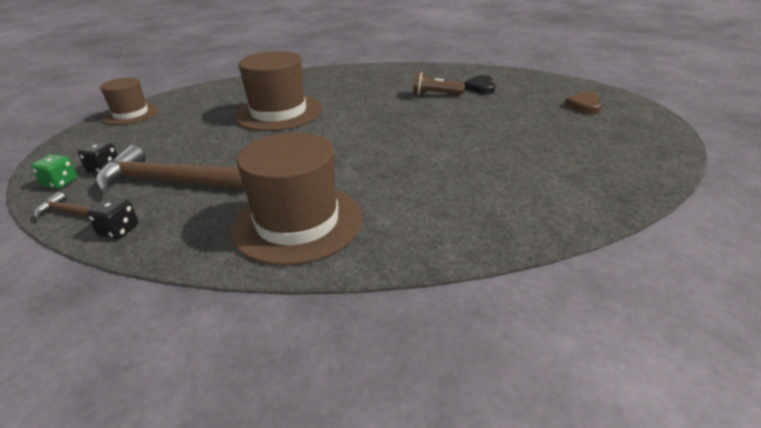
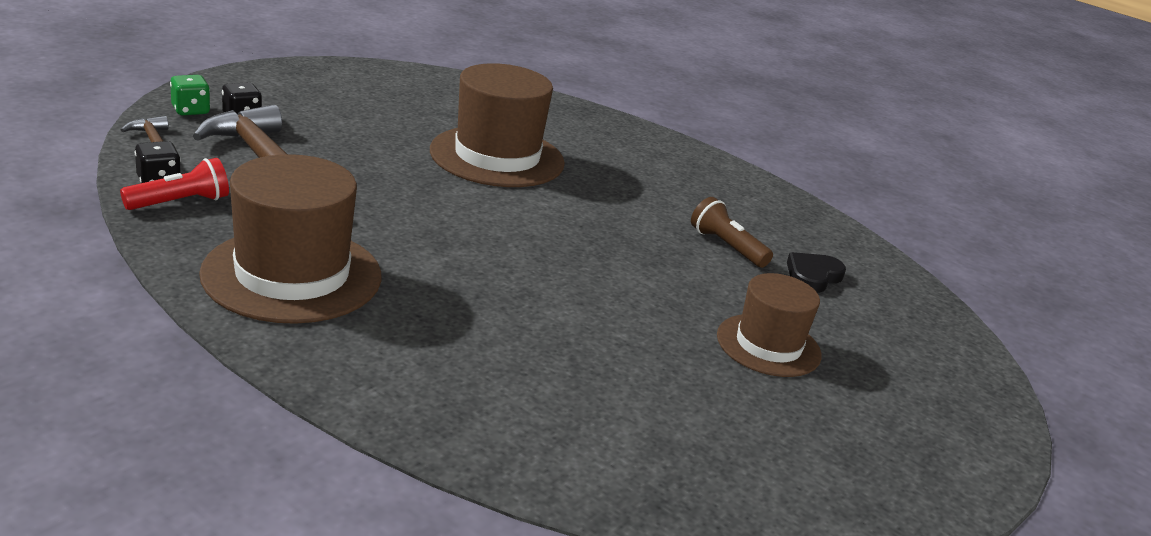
camera: 35 degrees right, 5 degrees down
(130, 114) = (358, 73): brown hat -> brown hat (768, 345)
(156, 232) = (180, 202): none -> red flashlight
(584, 106) = (908, 391): brown heart -> none

